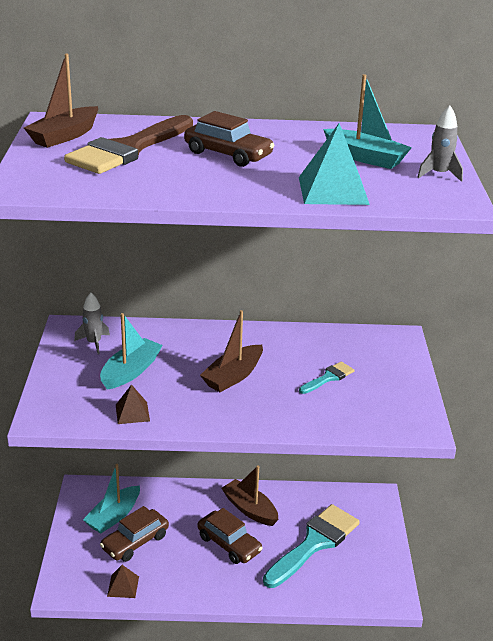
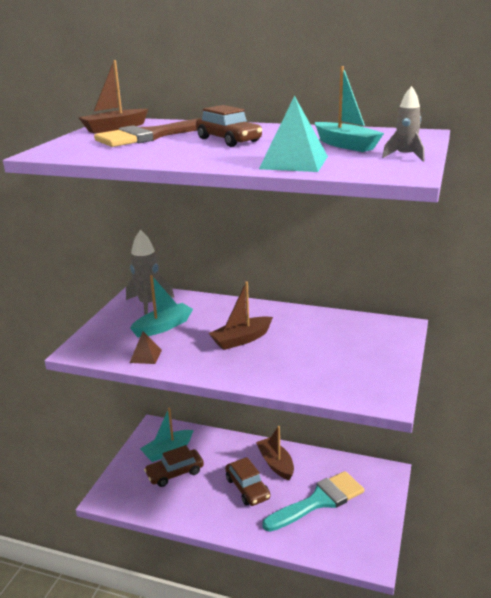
camera: 20 degrees right, 5 degrees down
(94, 343) = (149, 304): grey rocket -> grey rocket, size x1.71
(123, 586) = (150, 505): brown pyramid -> none
(328, 377) = (322, 350): turquoise brush -> none

